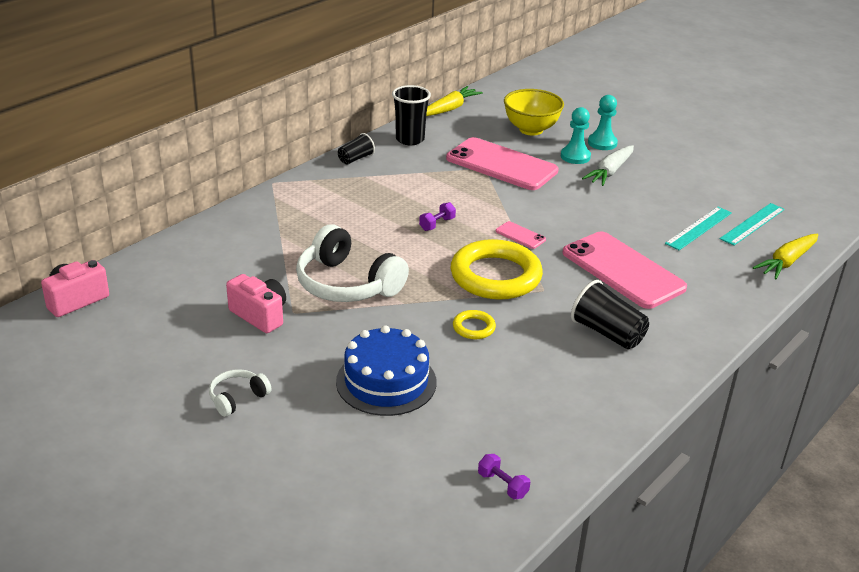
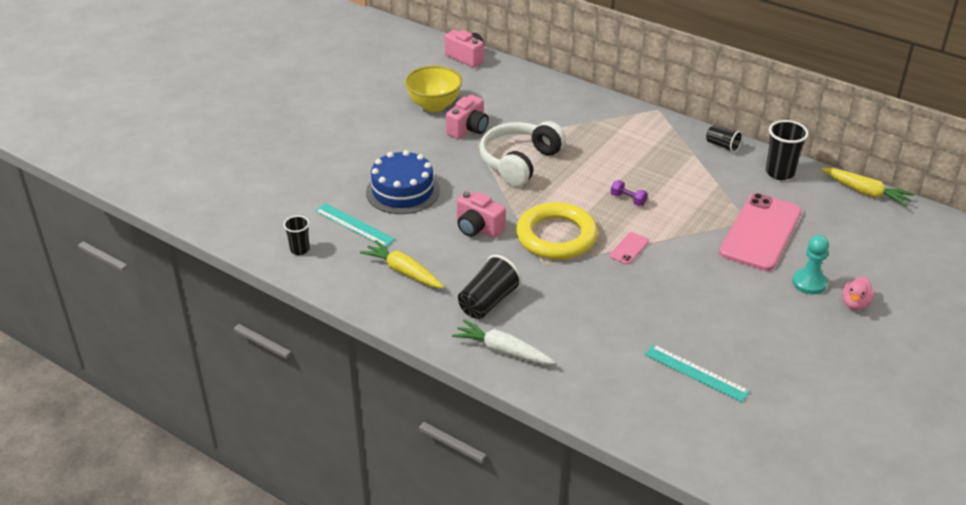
camera: 85 degrees right, 5 degrees up
(237, 398) = (376, 133): white headphones -> none
(473, 327) = (478, 228): yellow ring -> pink camera
(503, 485) = (299, 249): purple dumbbell -> black cup
(531, 130) = (853, 250): yellow bowl -> yellow bowl (434, 106)
(602, 143) = (855, 304): turquoise pawn -> pink duck
(610, 172) = (788, 309): white carrot -> white carrot (503, 350)
(623, 270) = (592, 314): pink phone -> none
(752, 224) = (725, 418): turquoise ruler -> turquoise ruler (354, 225)
(787, 262) = (652, 439): yellow carrot -> yellow carrot (403, 271)

